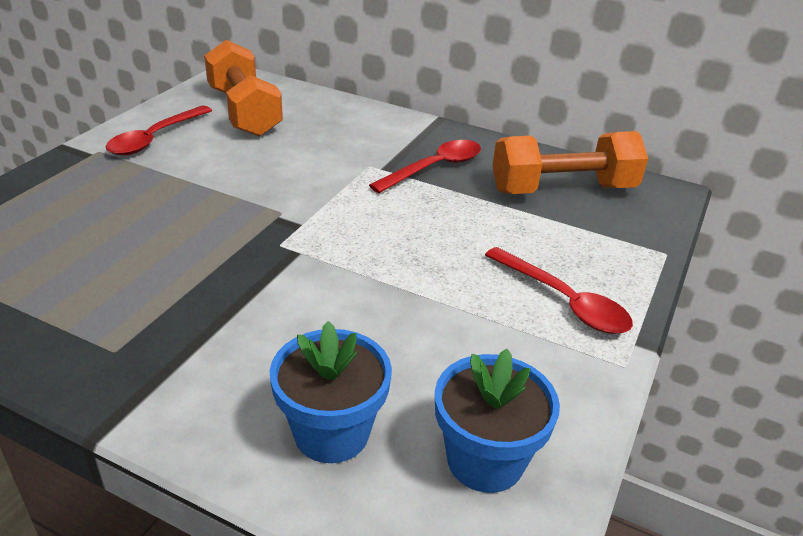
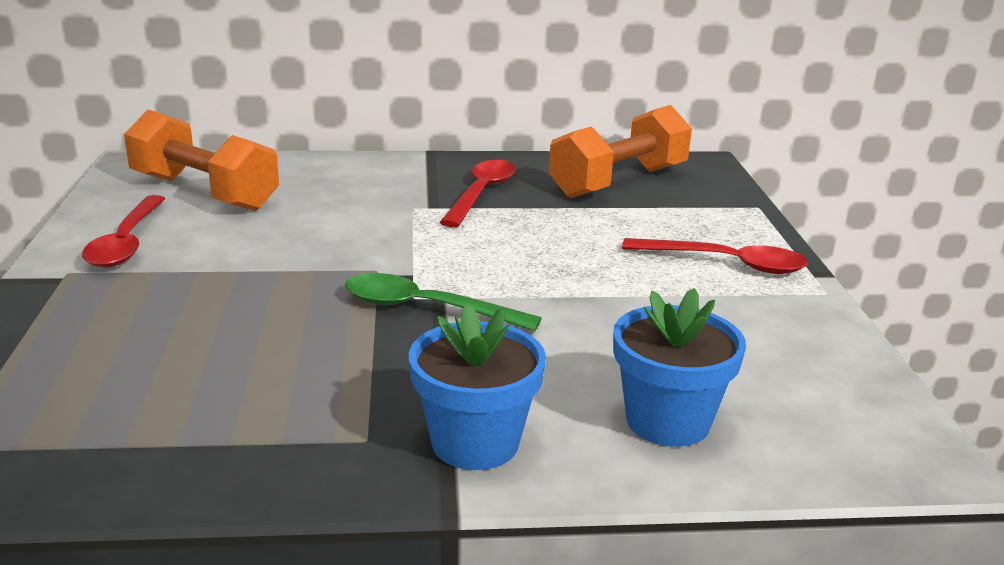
camera: 30 degrees left, 10 degrees down
(276, 257) = (425, 308): none -> green spoon
(485, 460) = (810, 392): blue flower pot -> blue flower pot (475, 443)

